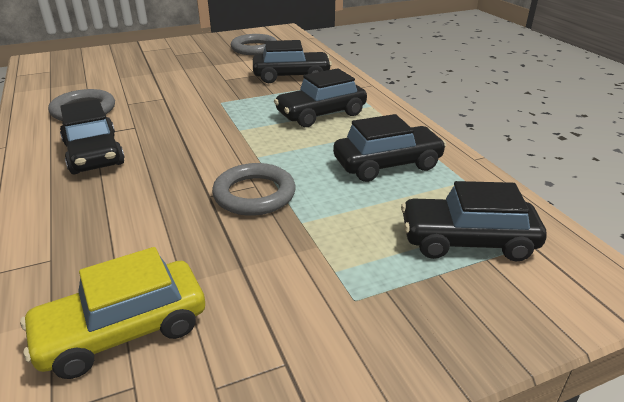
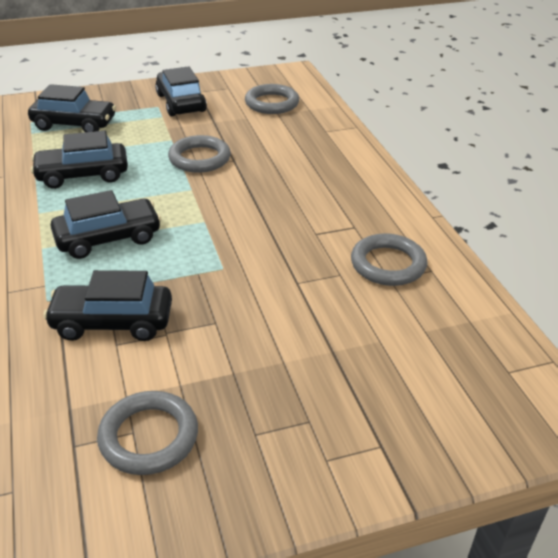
camera: 175 degrees left, 5 degrees up
(94, 154) = (340, 201): black car -> black car (181, 103)
(123, 330) = (272, 103): yellow car -> grey ring

